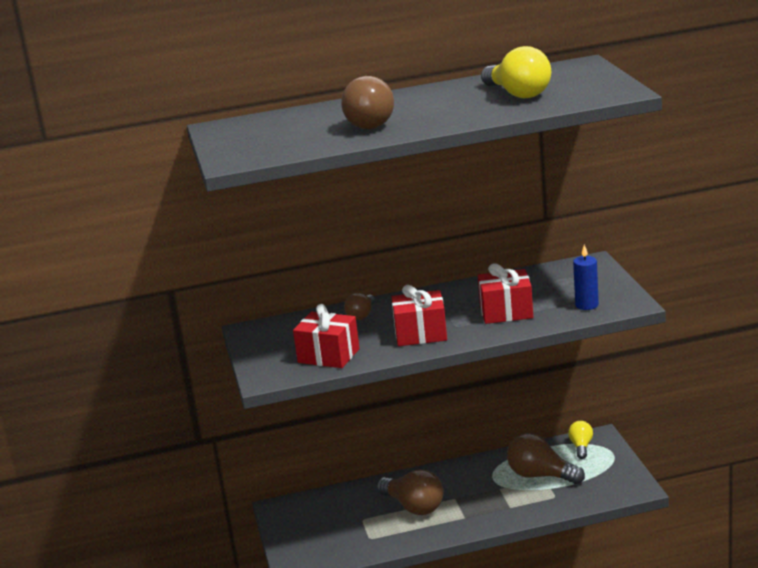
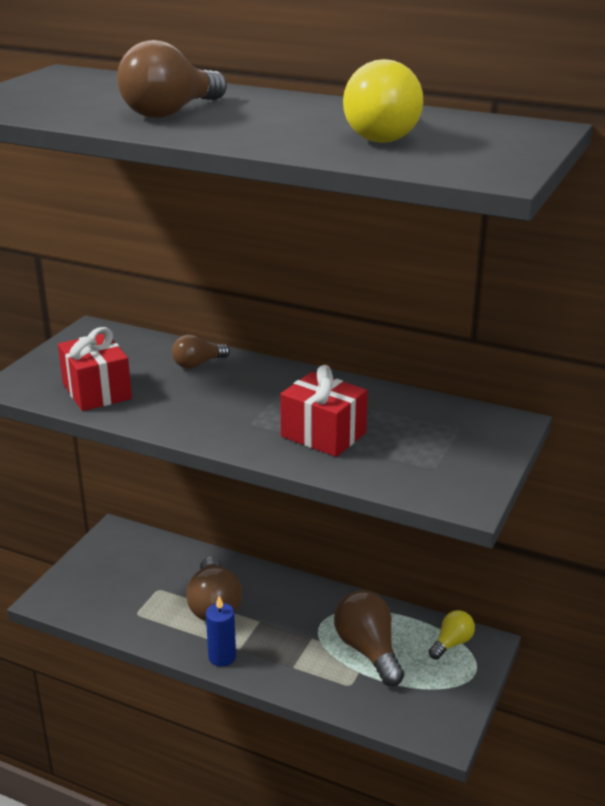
camera: 35 degrees right, 5 degrees up
(420, 334) = (206, 414): red gift -> none
(587, 305) = (416, 473): blue candle -> blue candle (222, 657)

